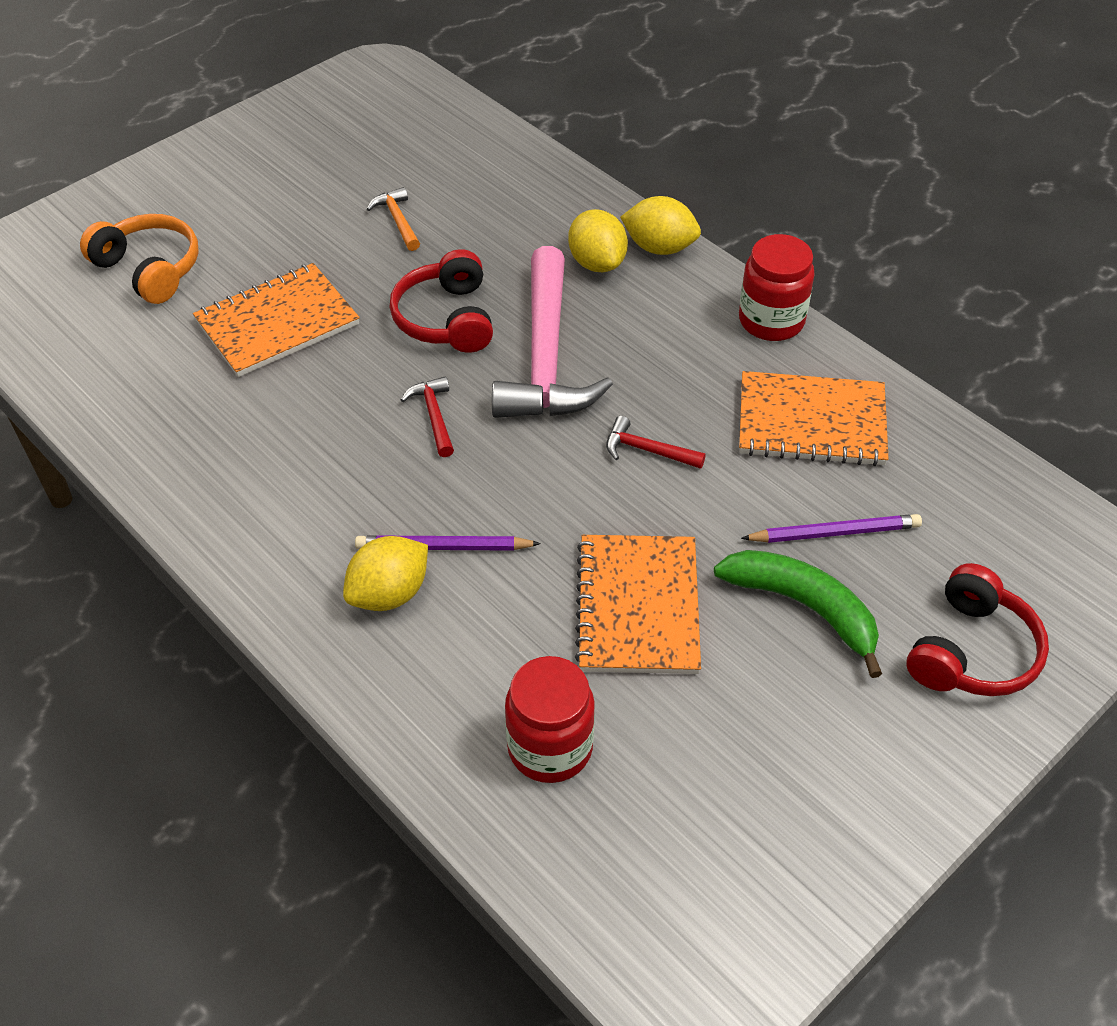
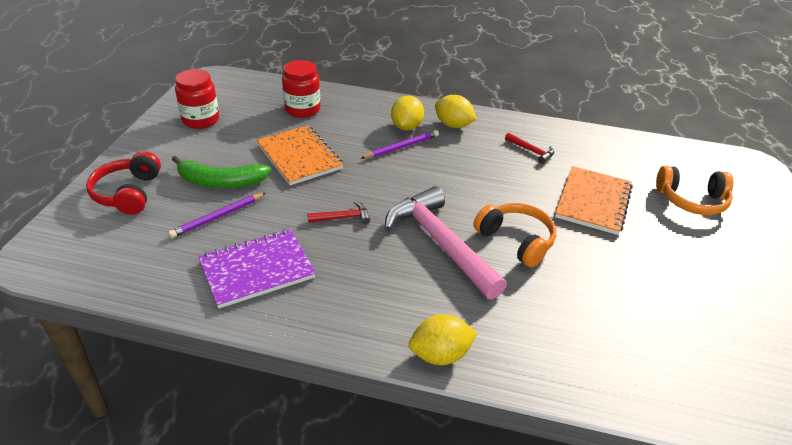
camera: 145 degrees right, 10 degrees down
(397, 220) = (623, 290): orange hammer -> none
(434, 416) = (464, 191): red hammer -> red hammer (531, 151)
(446, 319) = (516, 241): red headphones -> orange headphones
(597, 263) = (470, 320): yellow lemon -> yellow lemon (453, 125)
(771, 321) = (320, 329): red jar -> red jar (201, 120)
(811, 422) = (257, 270): orange notebook -> purple notebook

